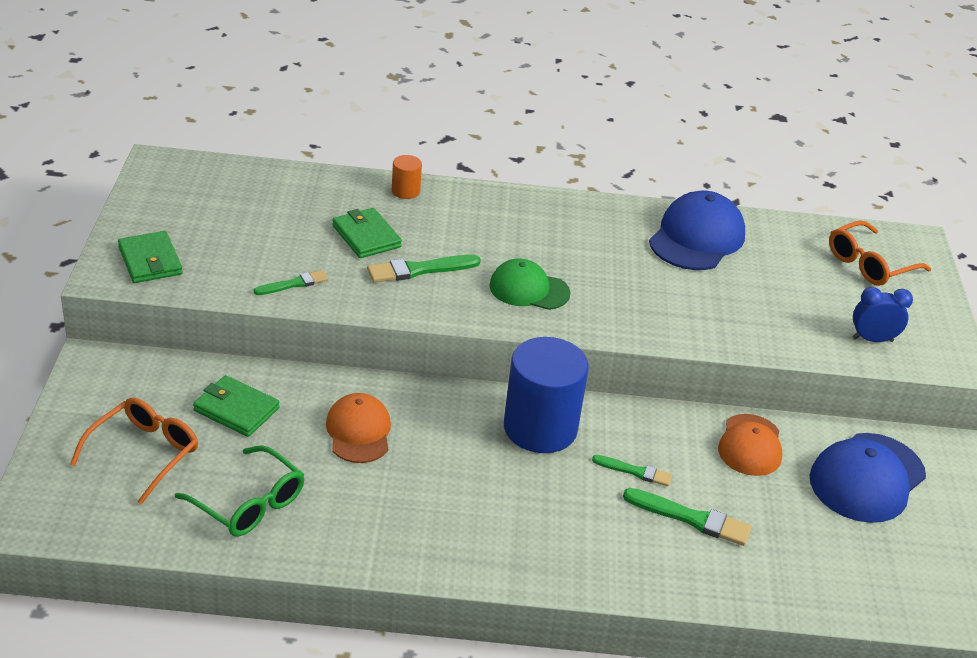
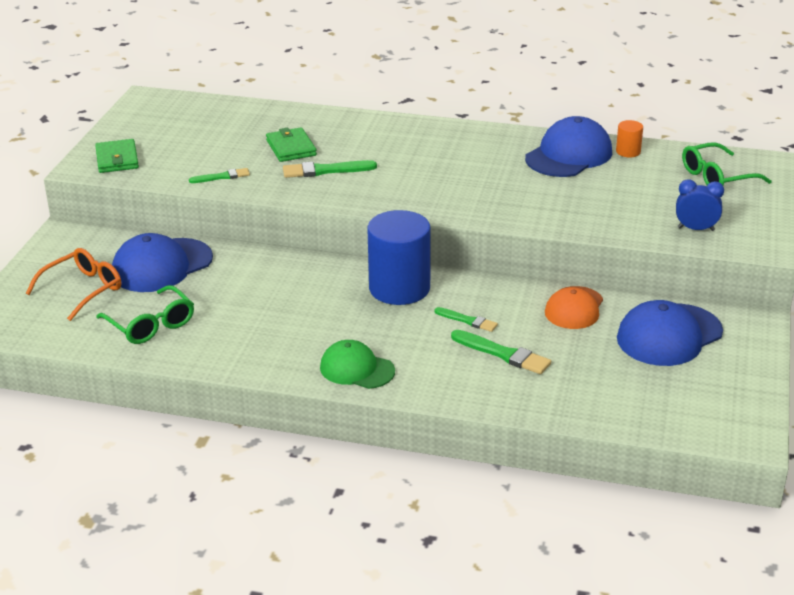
camera: 15 degrees right, 5 degrees down
(236, 409) = (162, 266): green wallet -> blue cap
(358, 431) = (252, 284): orange cap -> none
(405, 191) = (334, 119): orange cylinder -> orange cylinder (628, 152)
(529, 289) = (410, 186): green cap -> green cap (357, 369)
(869, 264) = (717, 177): orange glasses -> green glasses

